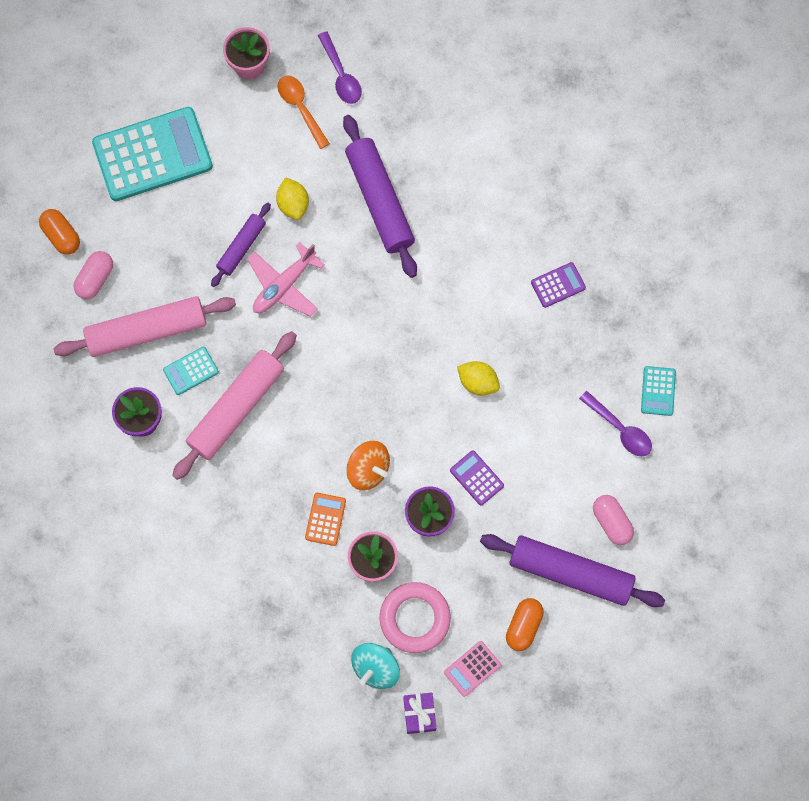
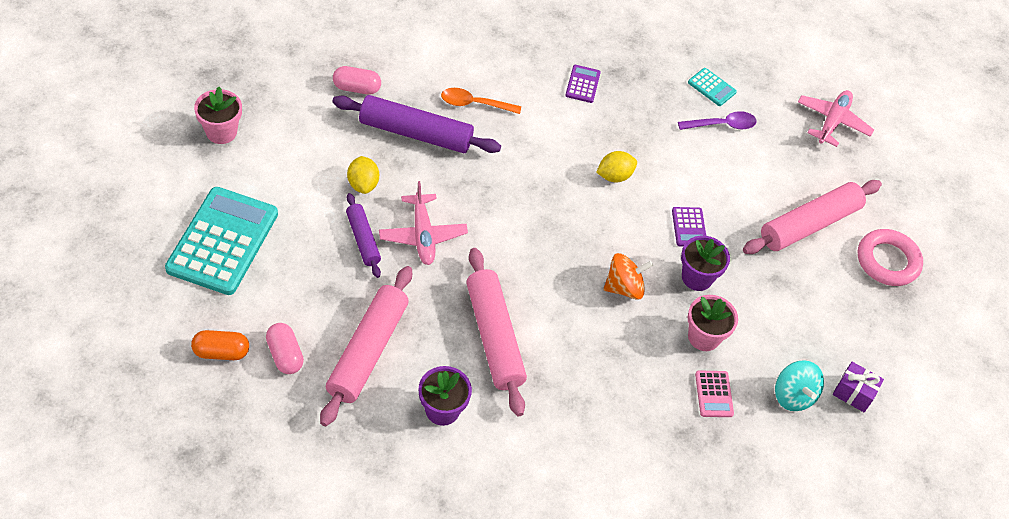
camera: 60 degrees left, 20 degrees down
(191, 371) = (432, 345): turquoise calculator -> none
(293, 204) = (363, 184): yellow lemon -> yellow lemon turned 60 degrees clockwise
(300, 108) = (291, 127): orange spoon -> orange spoon (474, 104)
(325, 519) = (641, 343): orange calculator -> none
(341, 75) = (293, 87): purple spoon -> none
(415, 618) = (771, 342): pink ring -> pink ring (887, 261)
(472, 668) = (840, 334): pink calculator -> pink calculator (713, 394)
(476, 478) = (689, 227): purple calculator -> purple calculator turned 90 degrees counterclockwise
(523, 626) = (830, 279): orange capsule -> none
(570, 573) = (809, 225): purple rolling pin -> pink rolling pin
(611, 522) = (789, 176): pink capsule -> pink capsule (356, 88)
(715, 519) = (832, 122): none -> pink plane

